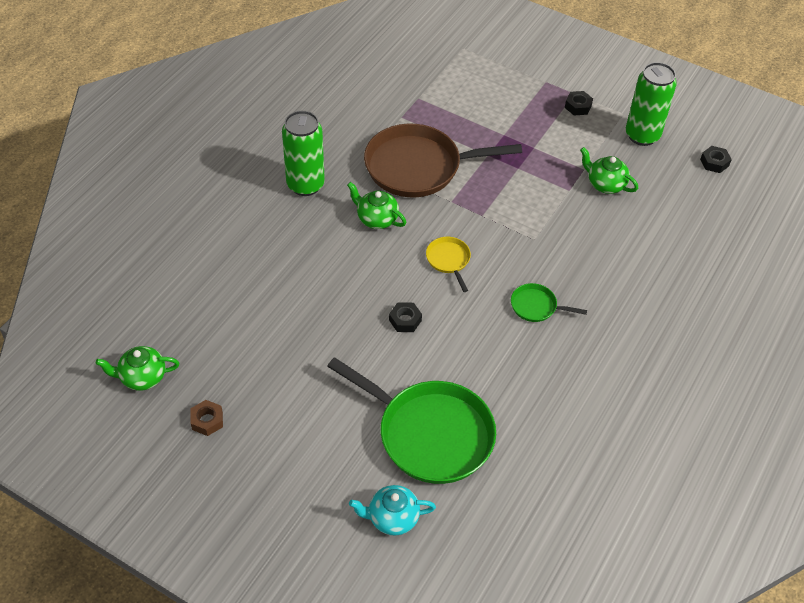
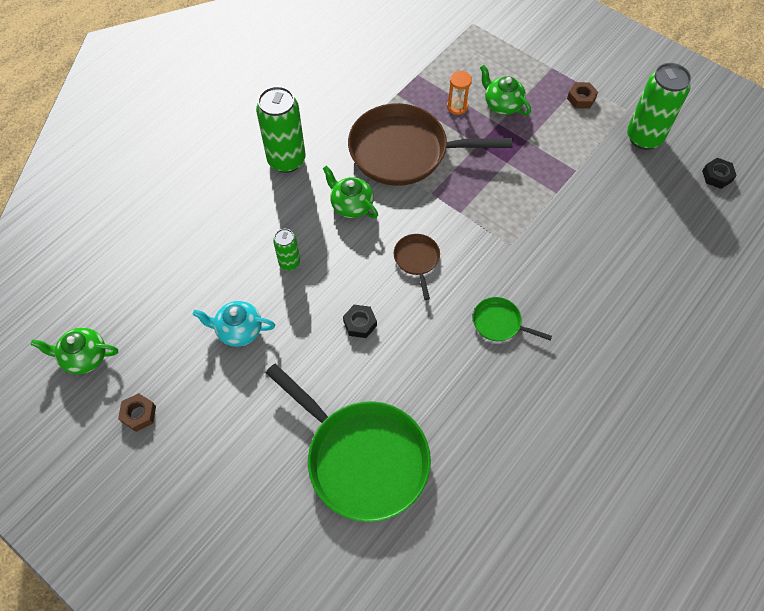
camera: 10 degrees right, 10 degrees up
(327, 275) = (289, 263): none -> green can
(392, 518) = (305, 552): turquoise teapot -> turquoise teapot (238, 330)
(449, 260) = (417, 260): yellow pan -> brown pan
(462, 123) = (457, 107): none -> orange hourglass
(578, 106) = (581, 98): black nut -> brown nut
(605, 184) = (595, 190): green teapot -> green teapot (502, 104)

